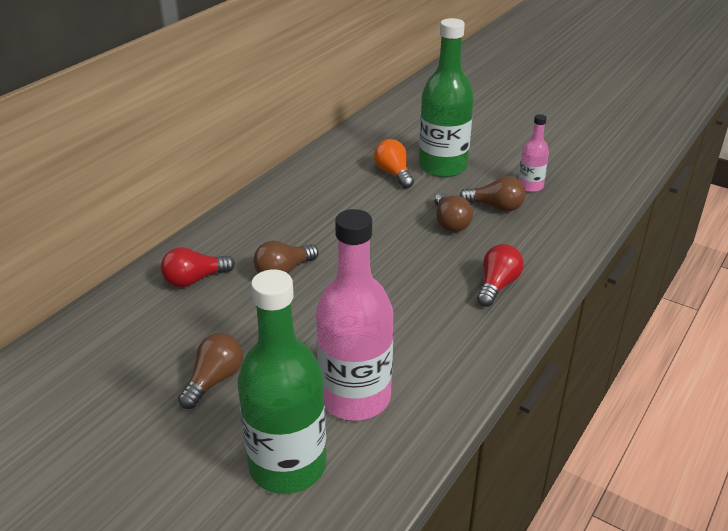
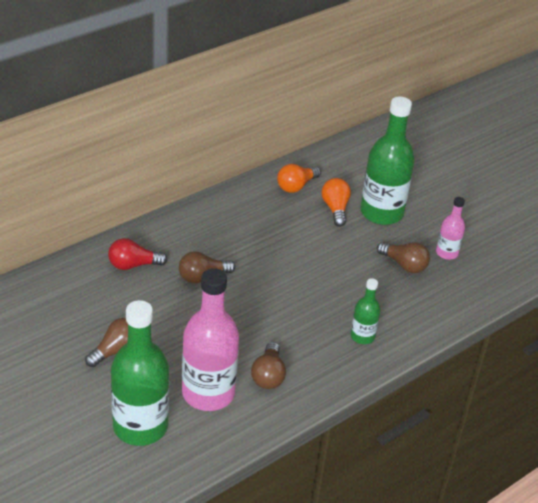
camera: 15 degrees right, 5 degrees up
(341, 163) = (296, 186): none -> orange light bulb
(450, 223) = (357, 270): brown light bulb -> brown light bulb (268, 375)
(497, 285) = (362, 336): red light bulb -> green bottle

